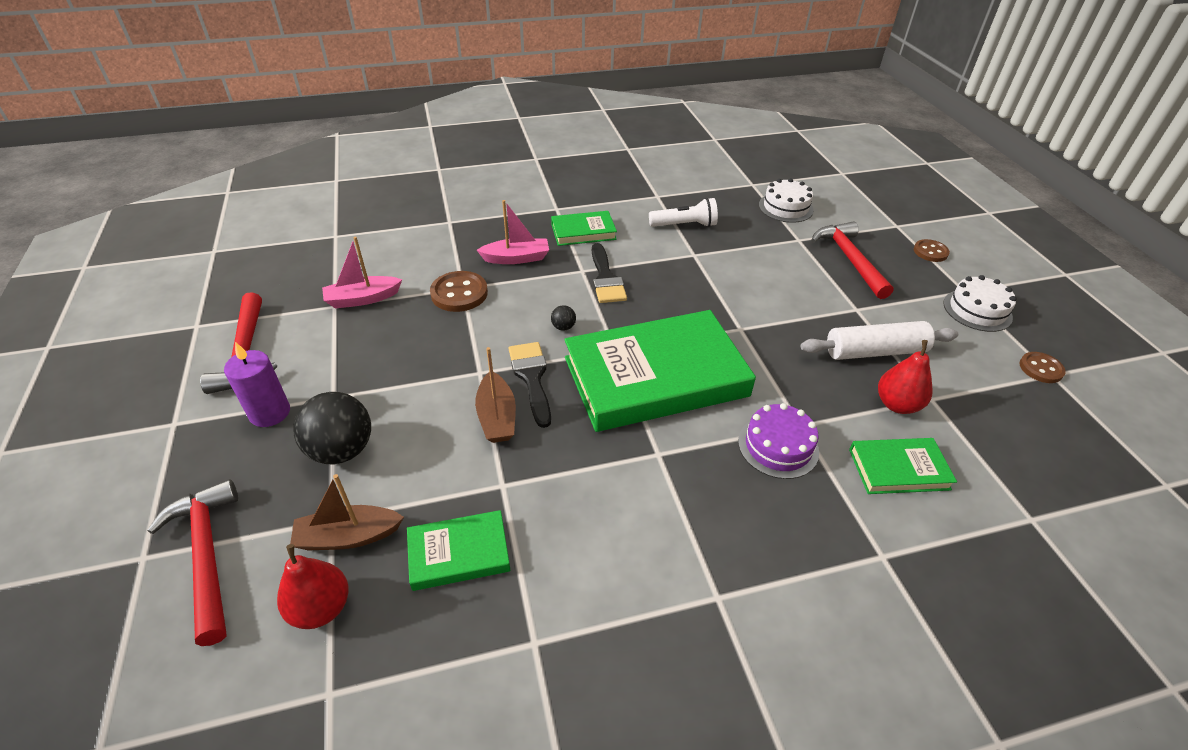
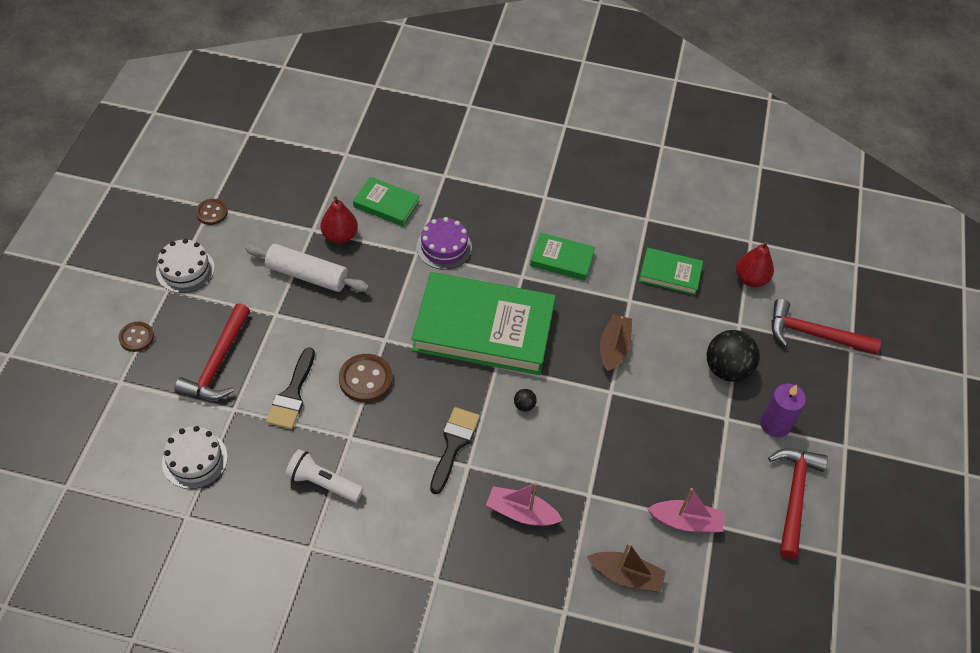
camera: 155 degrees left, 10 degrees up
(206, 555) = (814, 334): red hammer -> red hammer turned 105 degrees clockwise
(348, 536) = (731, 310): brown boat -> brown boat (626, 576)
(459, 293) = (595, 488): brown button -> brown button (365, 379)
(532, 378) = (574, 368): black brush -> black brush (292, 394)
(583, 232) = (432, 522): green book -> green book (562, 259)

